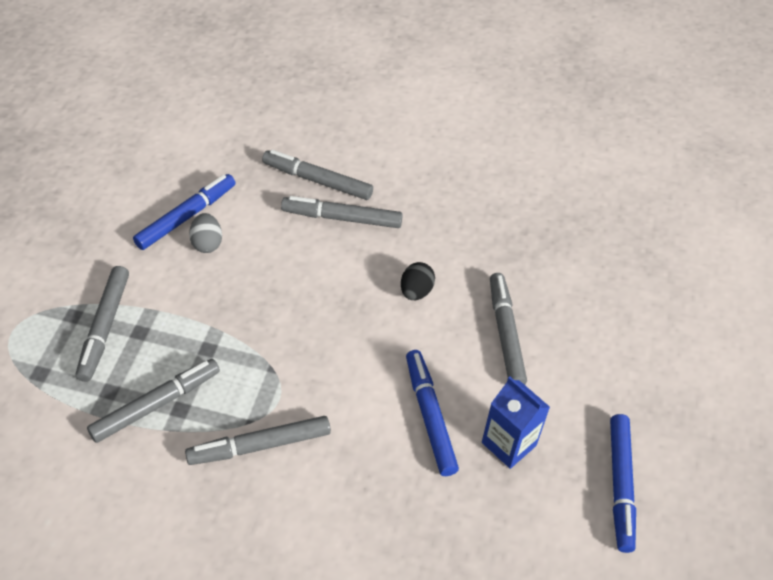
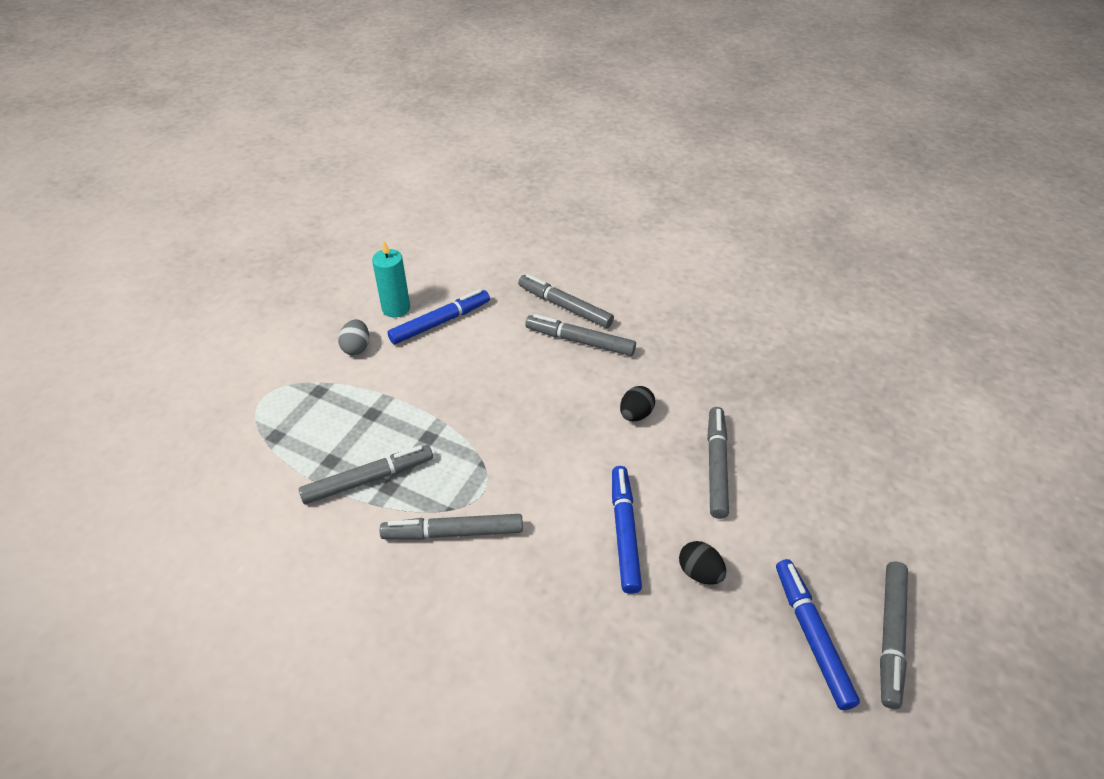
camera: 15 degrees right, 5 degrees down
(104, 327) = (343, 405): grey marker -> grey marker (890, 636)
(132, 207) = (396, 308): none -> turquoise candle
(207, 243) = (452, 346): grey egg -> grey egg (356, 348)
(509, 444) = (699, 573): blue carton -> black egg
(620, 485) = (811, 636): blue marker -> blue marker turned 150 degrees clockwise

